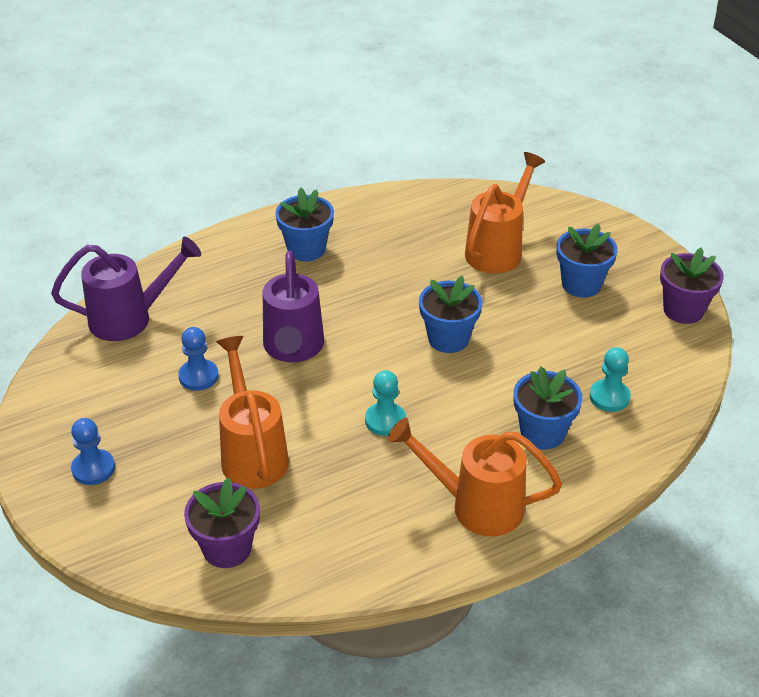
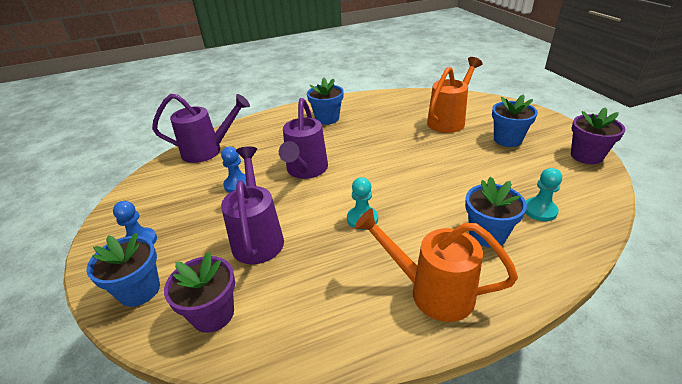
camera: 10 degrees right, 5 degrees down
(252, 453) = (258, 237): orange watering can -> purple watering can
(448, 339) = (414, 168): blue flower pot -> blue flower pot (139, 290)

